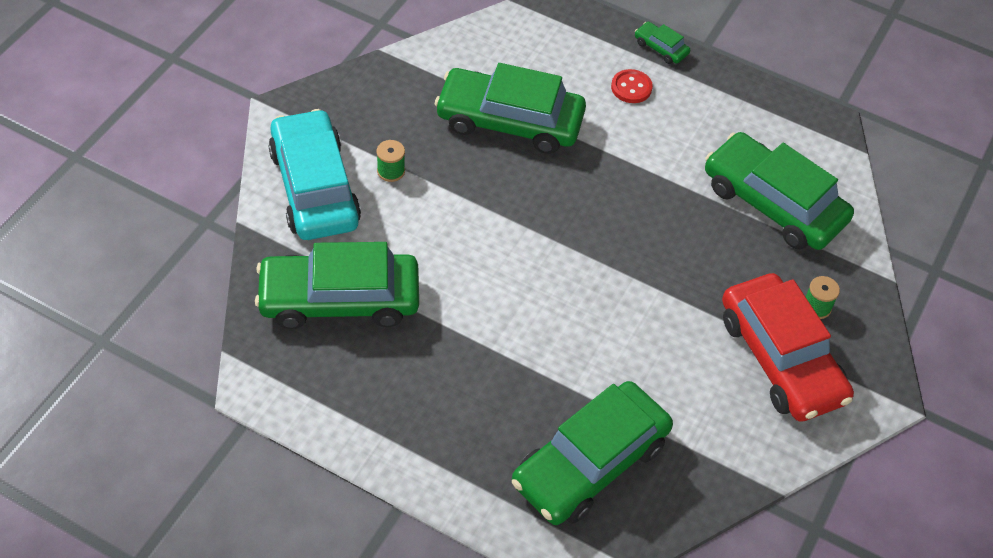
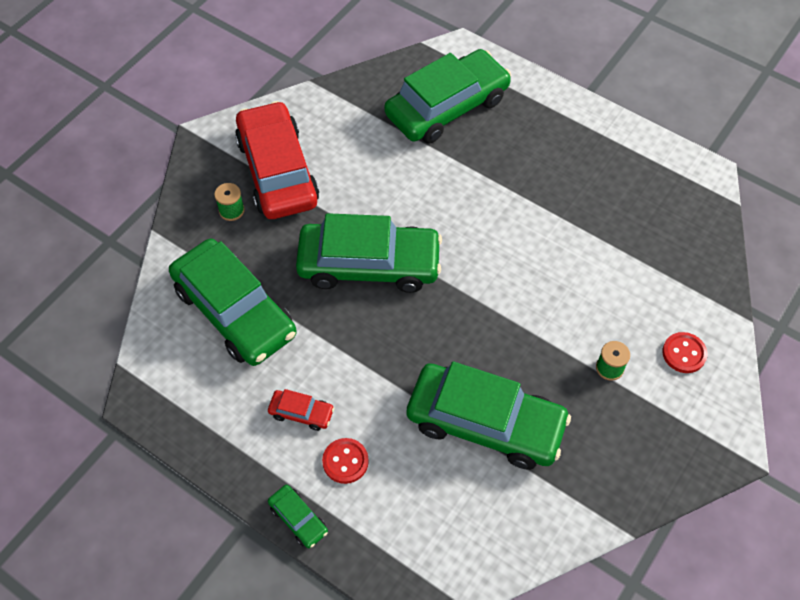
camera: 170 degrees left, 5 degrees up
(314, 187) = (684, 353): turquoise car -> red button
(339, 299) = (647, 241): green car -> green car (369, 264)
(680, 121) = (301, 413): none -> red car

